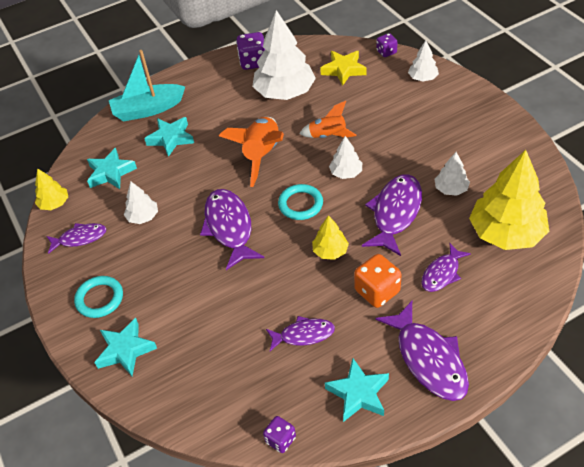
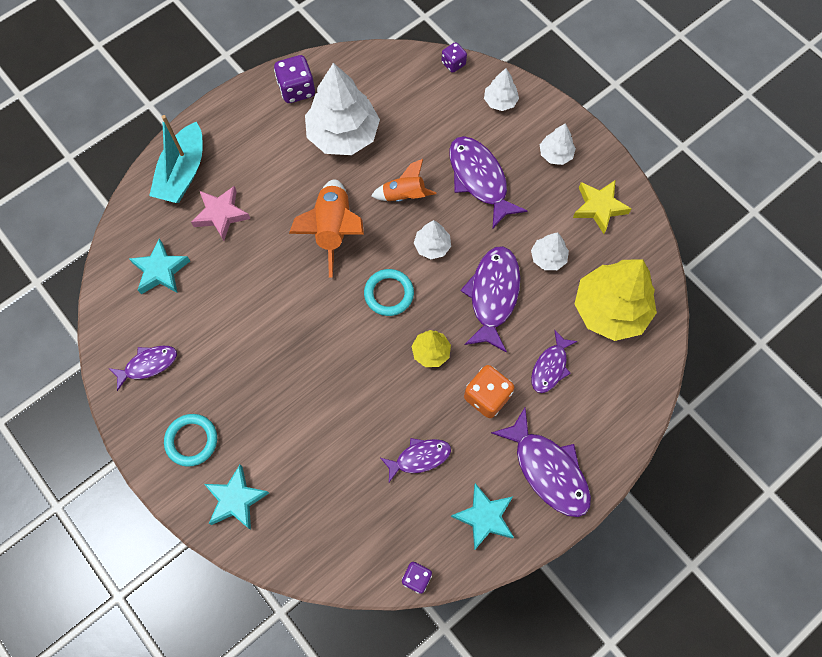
camera: 15 degrees left, 20 degrees up
(54, 204) = (104, 321): yellow tree -> none
(143, 217) = (214, 328): white tree -> white tree (555, 154)
(148, 109) = (183, 173): turquoise boat -> turquoise boat turned 45 degrees counterclockwise
(171, 139) = (221, 214): turquoise star -> pink star
(229, 227) = (315, 332): purple fish -> purple fish (479, 179)
(343, 70) = (407, 95): yellow star -> yellow star (599, 207)

